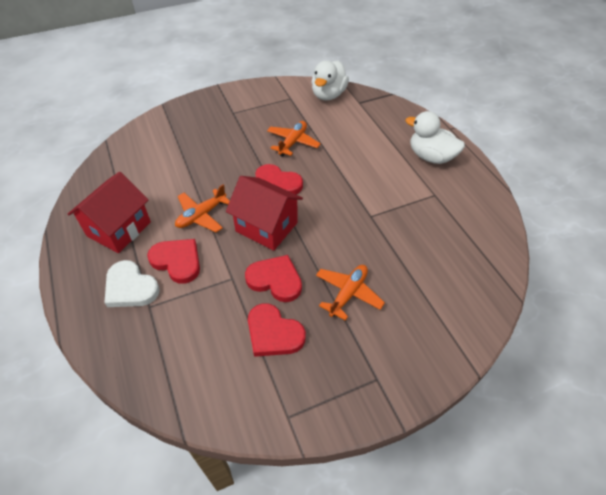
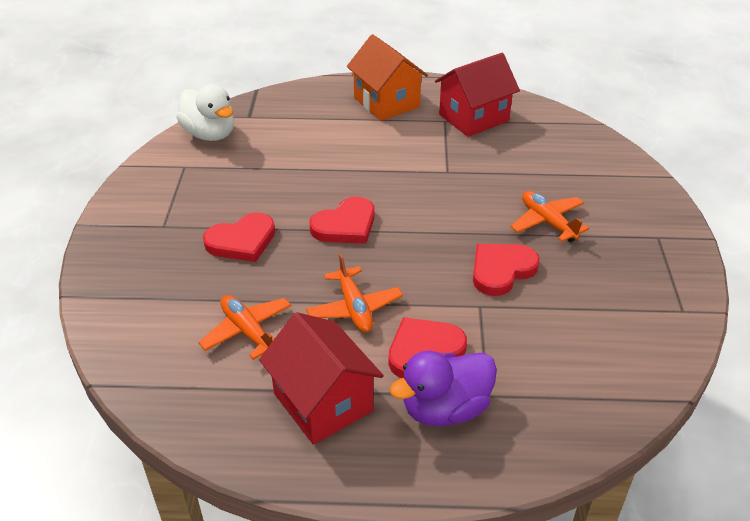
camera: 65 degrees left, 10 degrees down
(130, 287) = (445, 409): white heart -> purple duck
(266, 227) = (413, 254): red house -> red house (474, 118)
(273, 333) = (576, 292): red heart -> red heart (242, 241)
(293, 142) = (277, 190): orange plane -> orange plane (248, 331)
(430, 157) = (386, 102): white duck -> orange house

